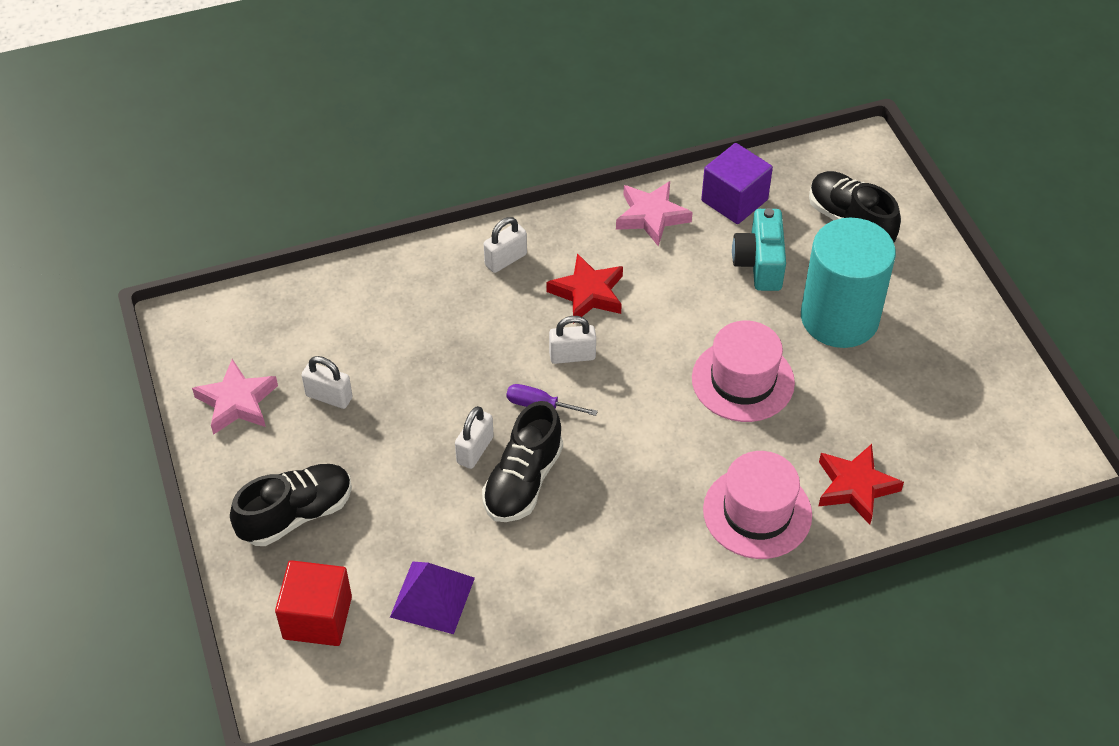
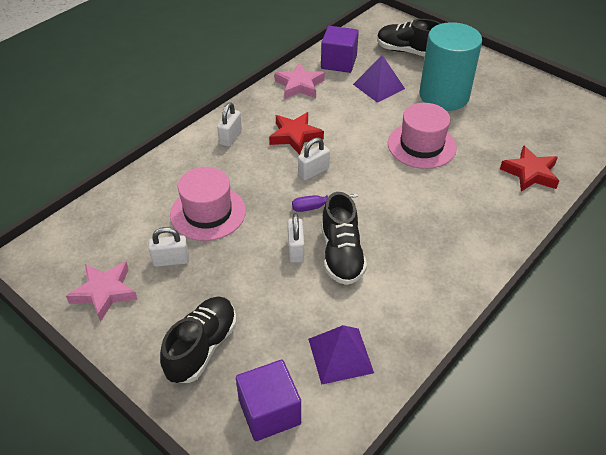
camera: 30 degrees left, 5 degrees down
(317, 618) = (269, 412): red cube -> purple cube
(757, 512) = (492, 209): pink hat -> pink hat (208, 212)
(759, 264) = (379, 86): turquoise camera -> purple pyramid

